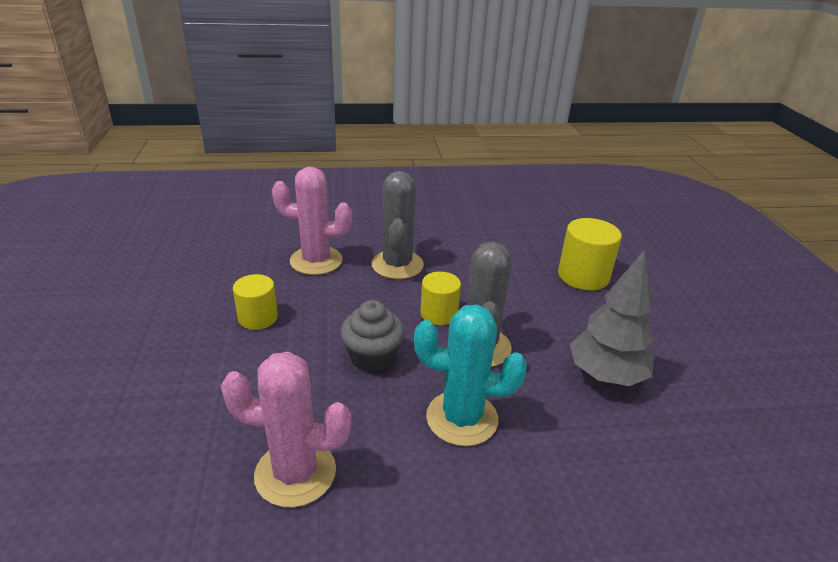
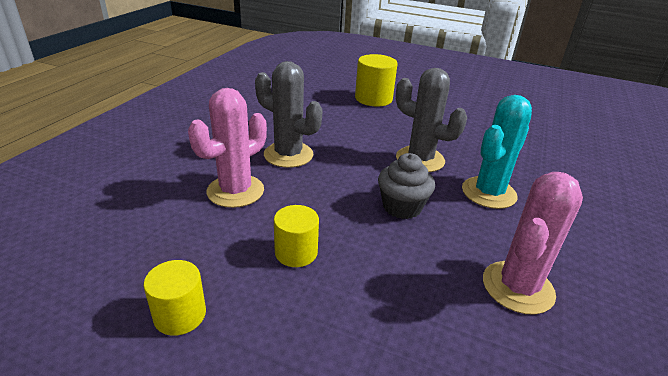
camera: 60 degrees left, 0 degrees up
(439, 314) = (370, 161): yellow cylinder -> yellow cylinder (180, 315)
(605, 376) = (474, 132): grey tree -> none

